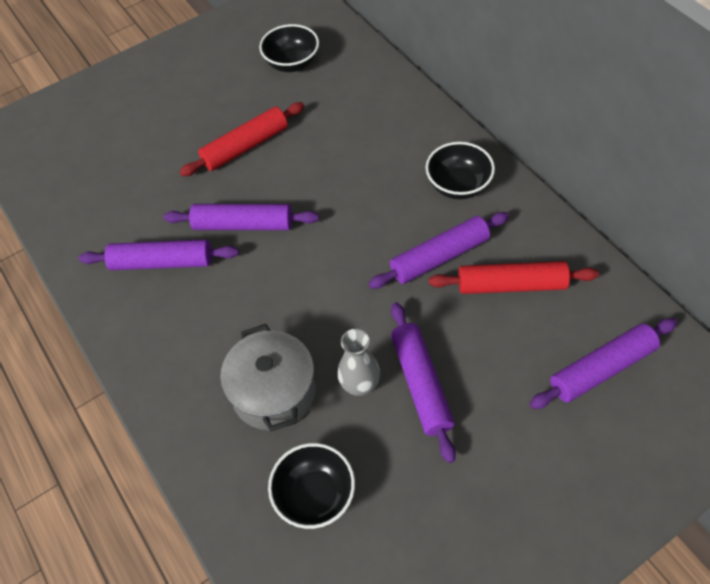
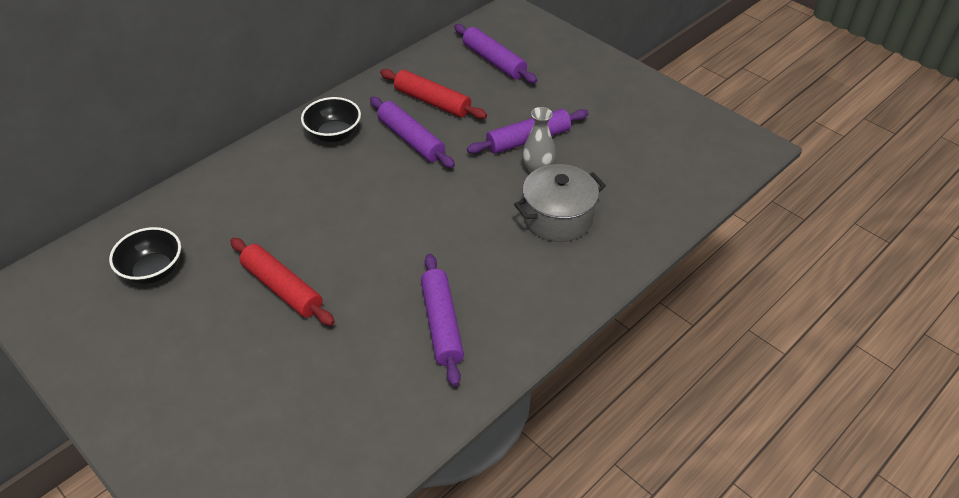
camera: 105 degrees left, 10 degrees down
(243, 225) = (388, 269): purple rolling pin -> none
(315, 495) = (631, 182): black bowl -> none
(511, 285) = (432, 102): red rolling pin -> red rolling pin turned 45 degrees counterclockwise

